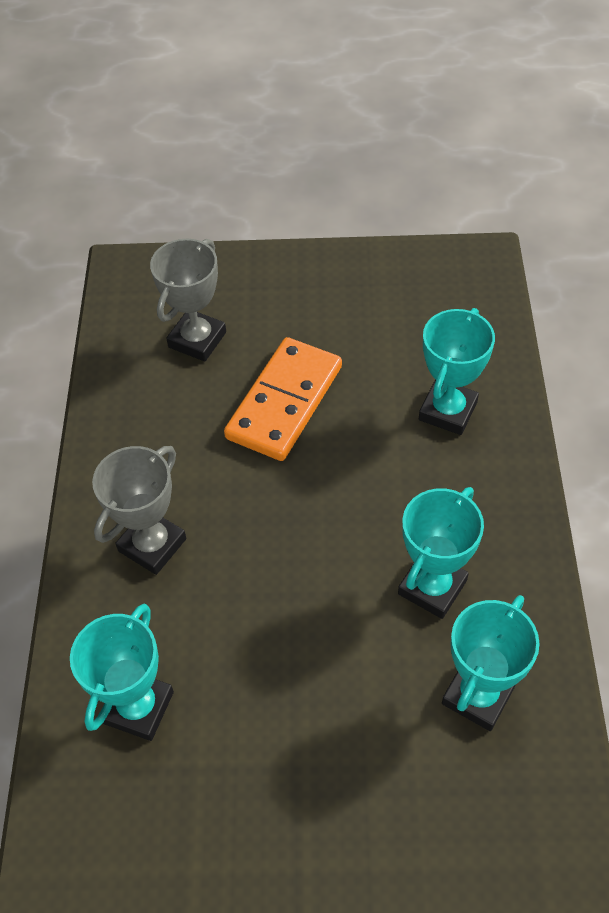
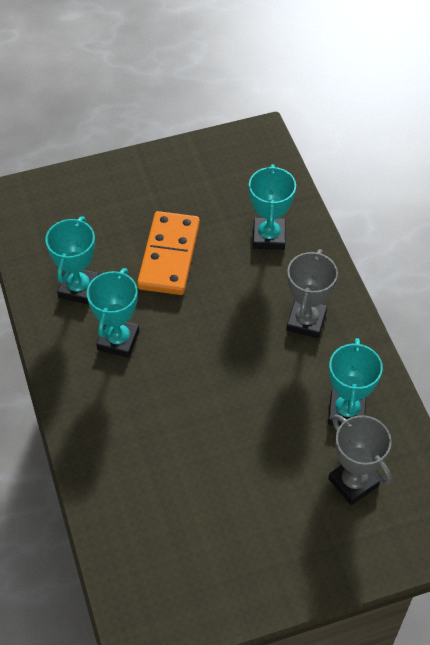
camera: 160 degrees right, 0 degrees up
(197, 340) = (353, 482): grey trophy -> grey trophy turned 45 degrees counterclockwise
(285, 402) = (261, 445): orange domino -> orange domino (169, 256)
(448, 411) = (135, 469): turquoise trophy -> turquoise trophy (346, 412)

